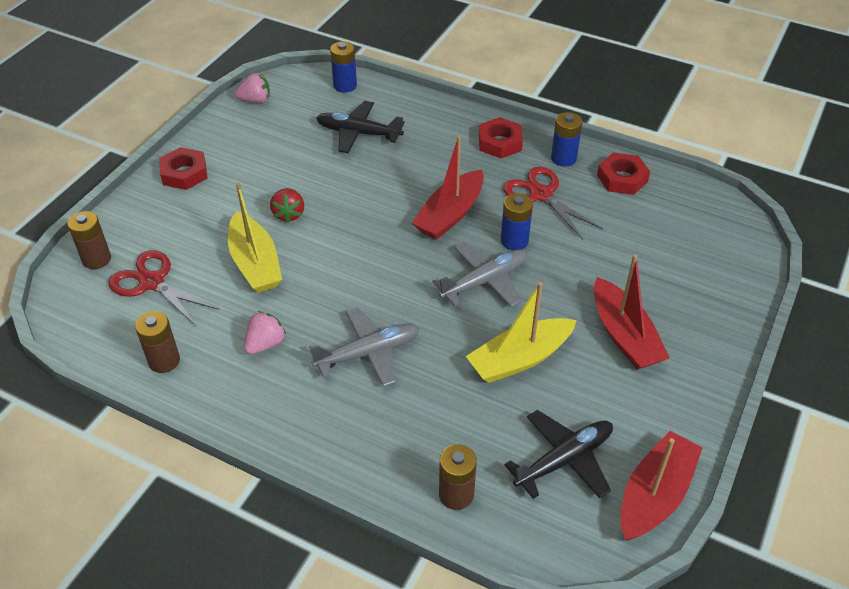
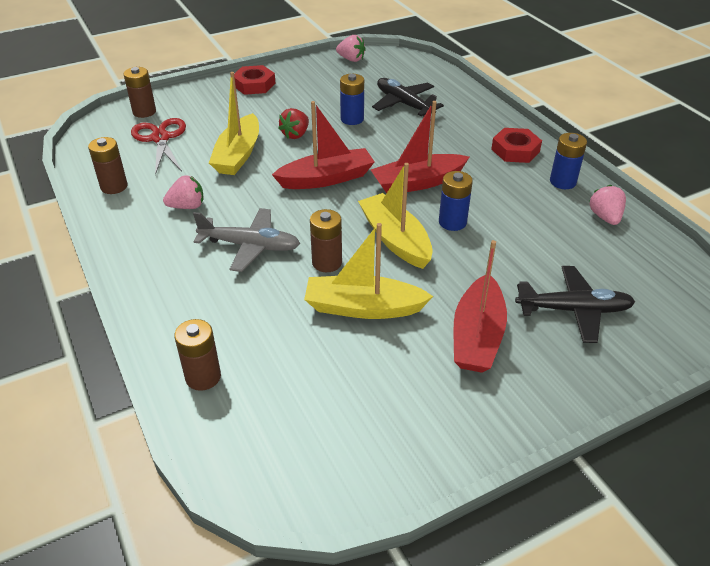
camera: 35 degrees right, 5 degrees down
(345, 85) = (427, 71): blue battery -> blue battery (352, 119)
(450, 333) = (327, 262): none -> brown battery
(484, 281) = (395, 239): grey plane -> yellow boat
(541, 194) = (513, 199): red scissors -> none
(564, 460) = (317, 402): black plane -> black plane (573, 310)
(622, 178) = (605, 217): red nut -> pink strawberry
(654, 495) = (368, 478): red boat -> red boat (326, 178)

